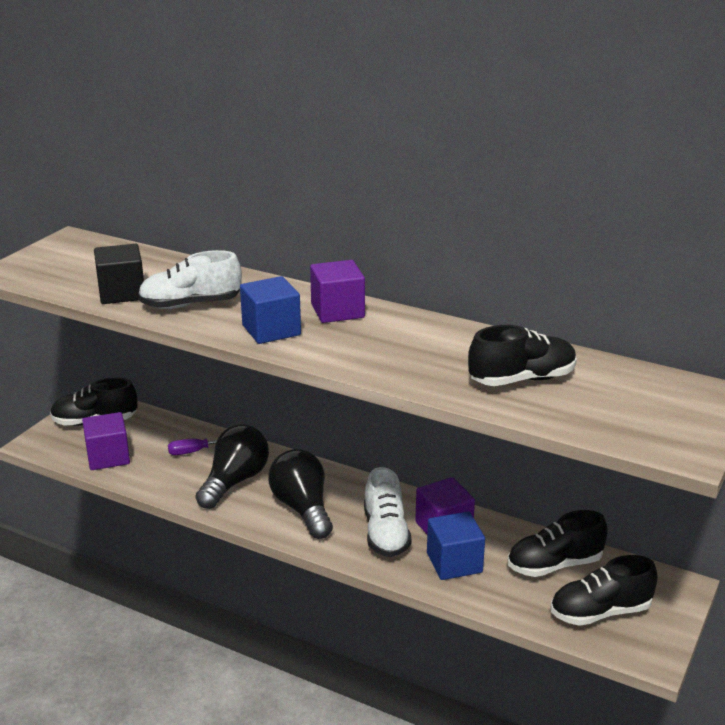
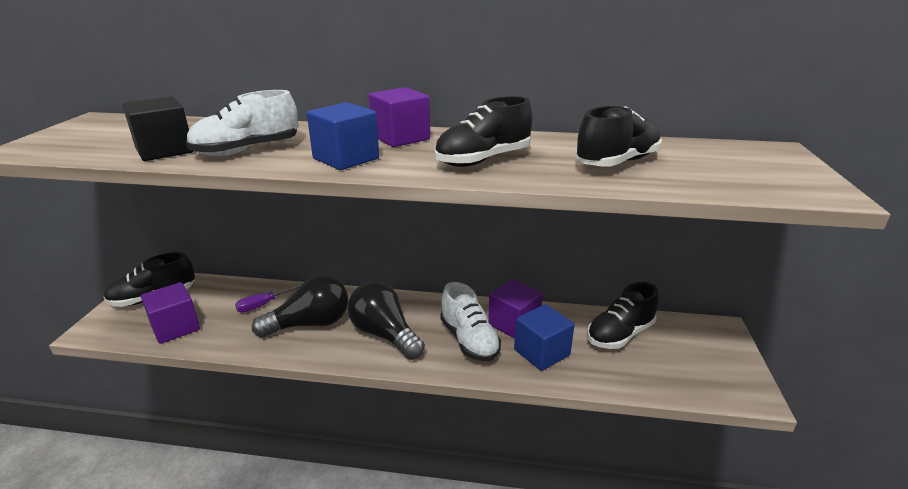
camera: 20 degrees left, 0 degrees up
(235, 481) = (311, 324): black light bulb -> black light bulb turned 60 degrees clockwise
(600, 612) = (684, 366): black shoe -> black shoe (483, 160)

